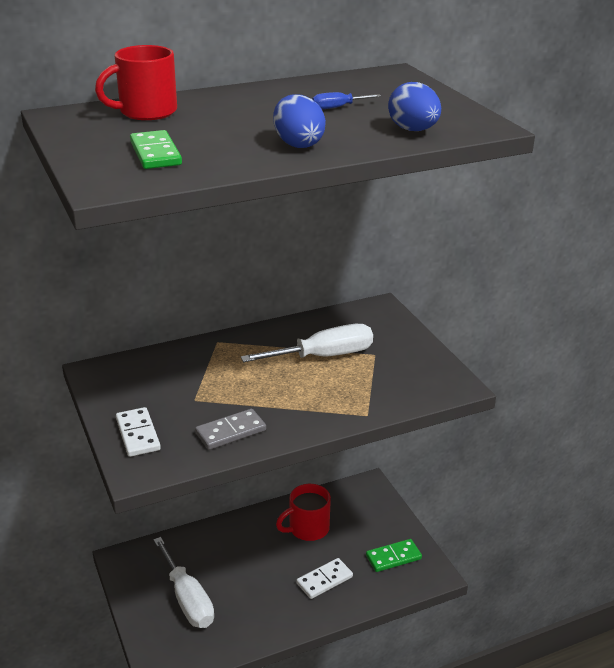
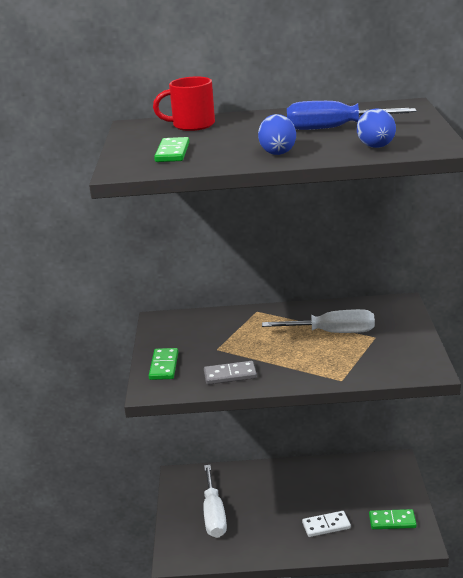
camera: 25 degrees right, 5 degrees down
(138, 434) = (164, 366): white domino -> green domino
(307, 528) = (330, 484): red mug -> none
(337, 107) = (333, 128): blue screwdriver -> blue screwdriver, size x2.22

